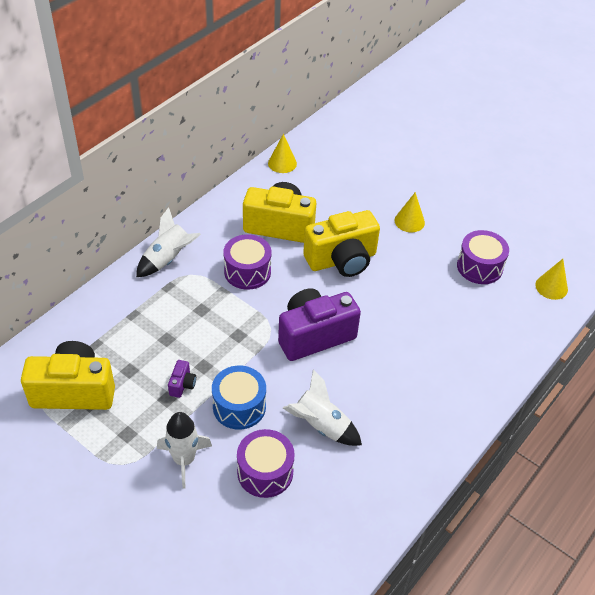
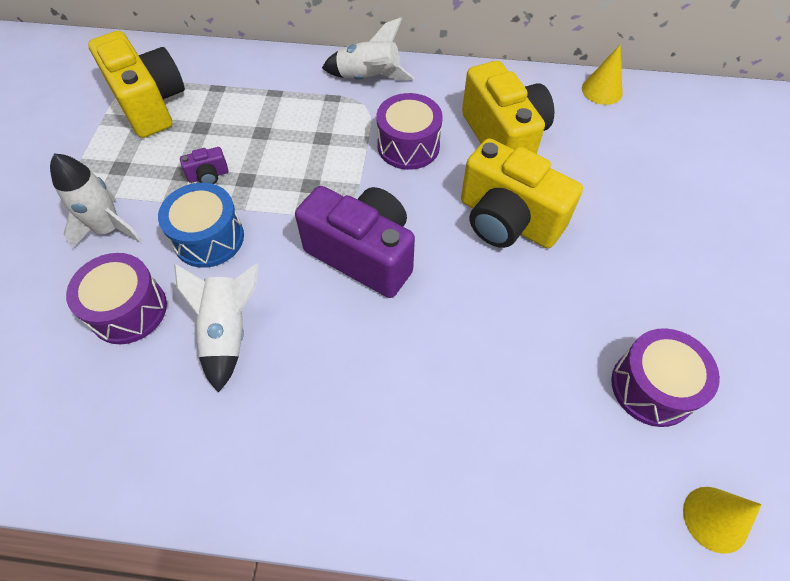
camera: 60 degrees right, 10 degrees up
(409, 221) = (647, 258): yellow cone -> none

